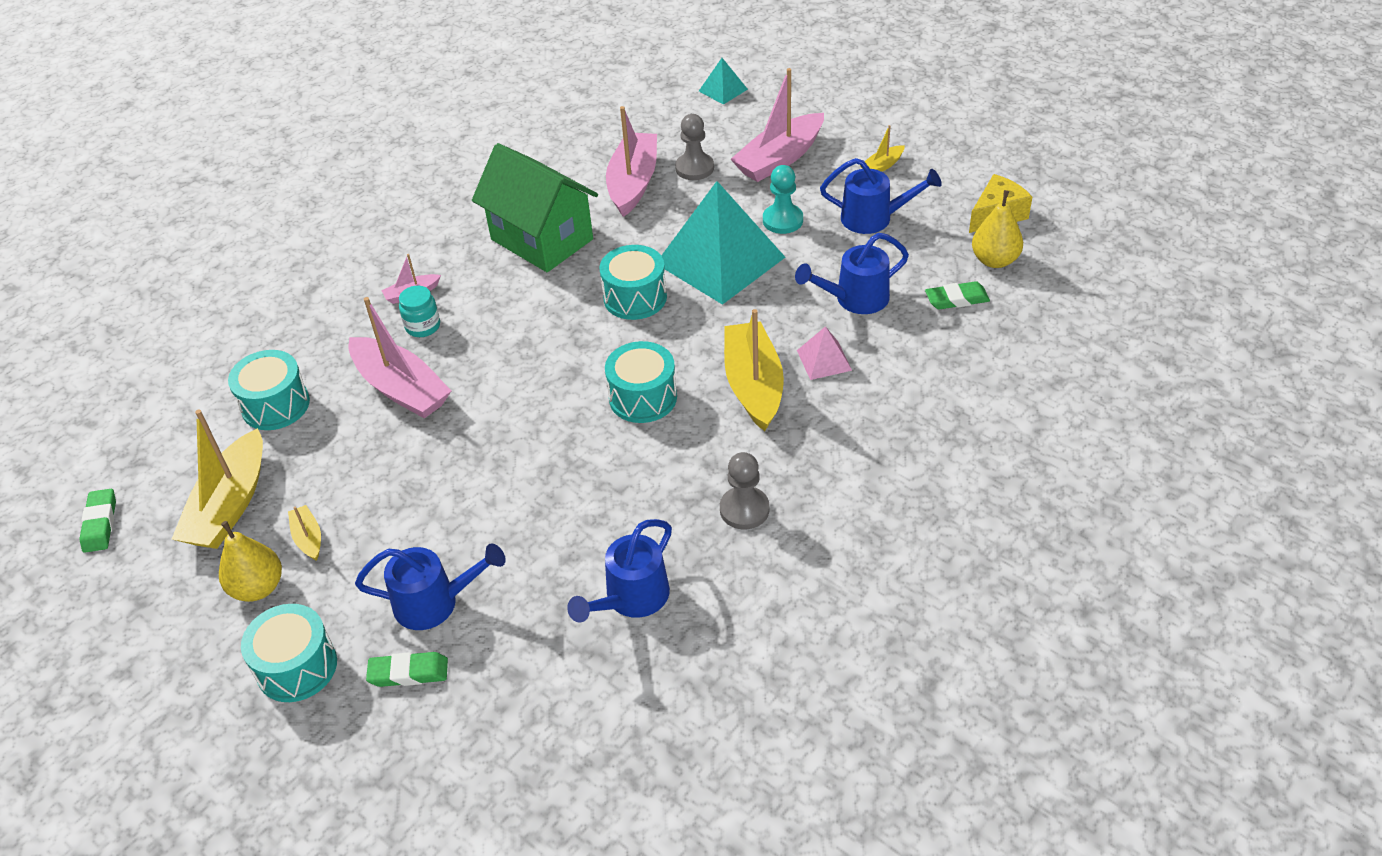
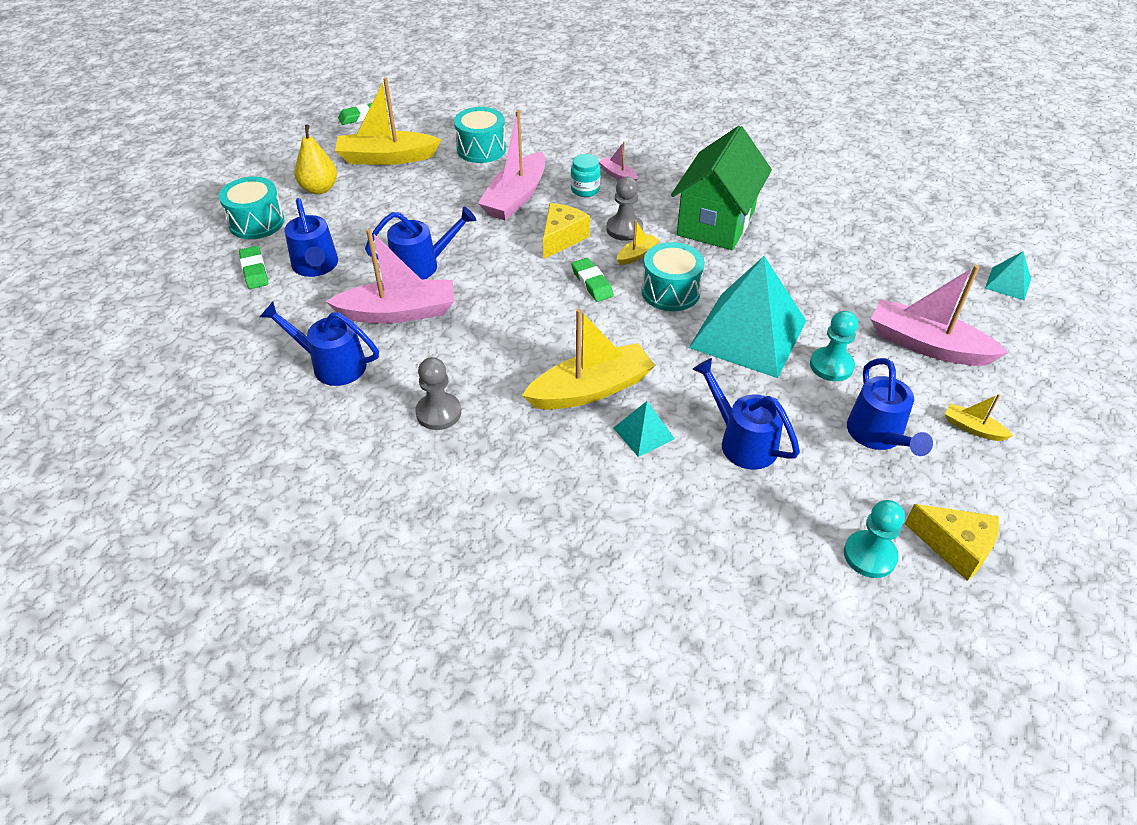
camera: 70 degrees right, 0 degrees up
(308, 538) = (364, 196): yellow boat -> yellow boat (637, 254)
(488, 494) = (422, 265): none -> blue watering can
(503, 363) = (561, 238): none -> yellow cheese
(633, 183) = (822, 256): pink boat -> pink boat (398, 312)
(643, 397) = (550, 323): turquoise drum -> none
(694, 168) = (870, 290): grey pawn -> grey pawn (624, 229)
(824, 360) = (643, 433): pink pyramid -> turquoise pyramid
(956, 299) = (784, 528): green eraser -> green eraser (592, 283)
(994, 260) = (869, 555): yellow pear -> turquoise pawn

